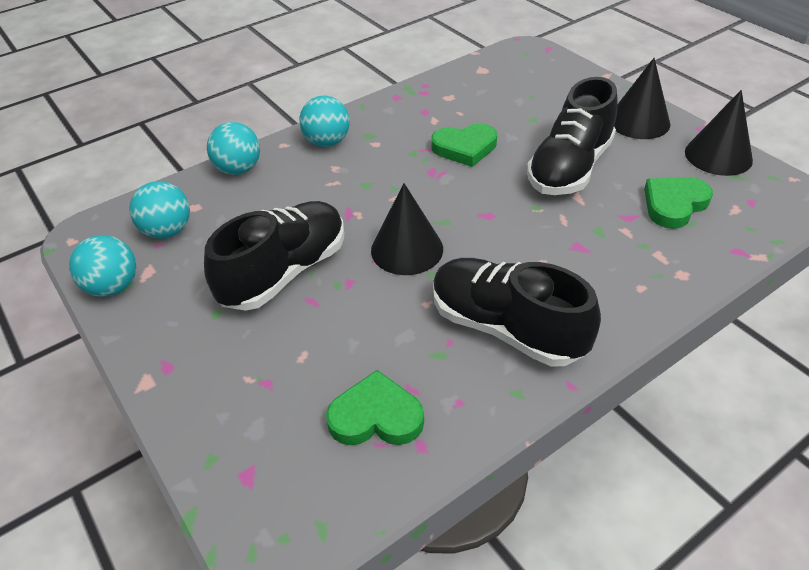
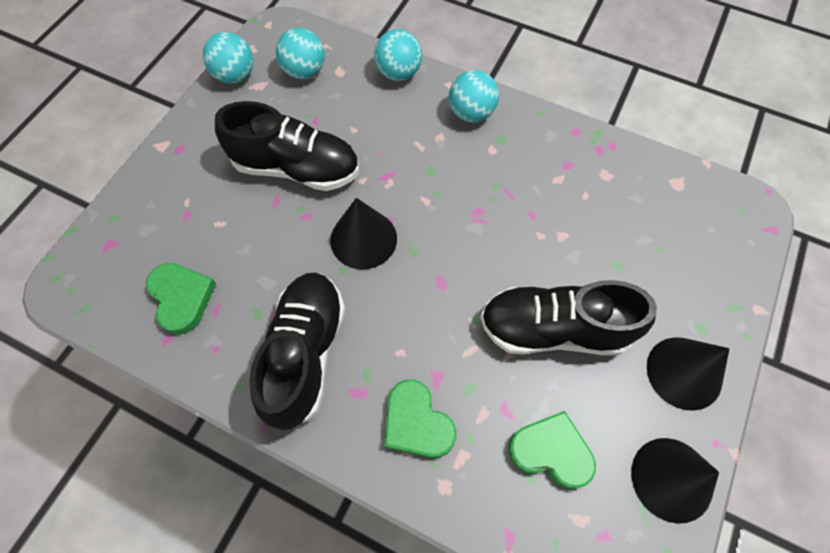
camera: 60 degrees right, 20 degrees up
(465, 148) = (529, 223): green heart -> green heart (417, 423)

